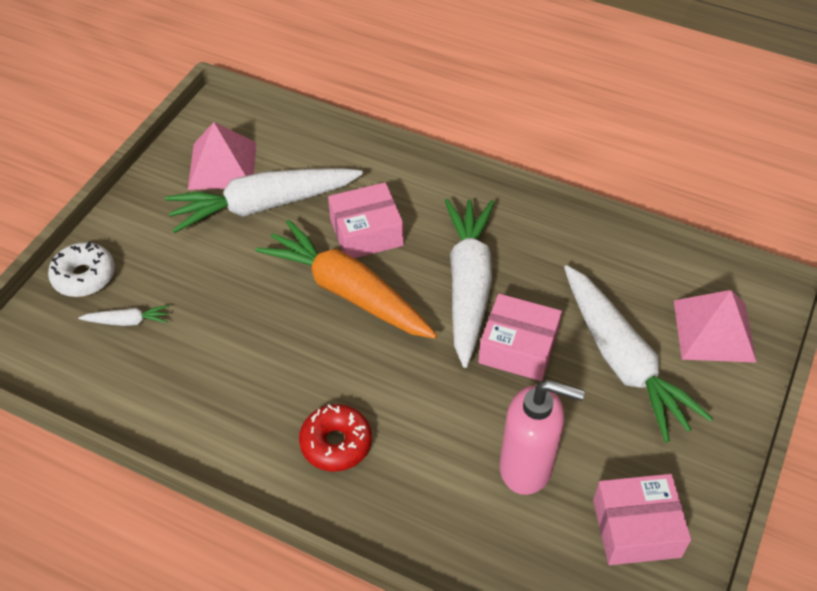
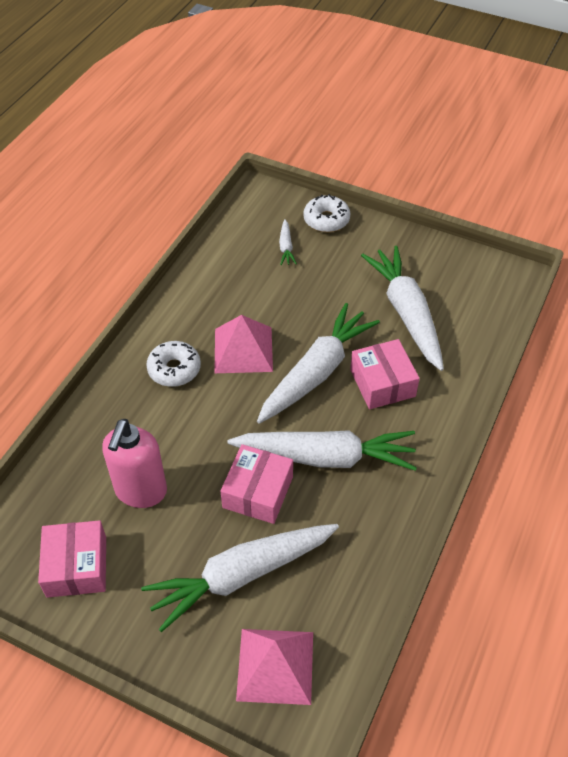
camera: 90 degrees right, 0 degrees up
(222, 165) = (449, 284): pink pyramid -> pink pyramid (243, 349)
(336, 443) = (174, 369): red donut -> white donut
(348, 291) = (316, 372): orange carrot -> white carrot

